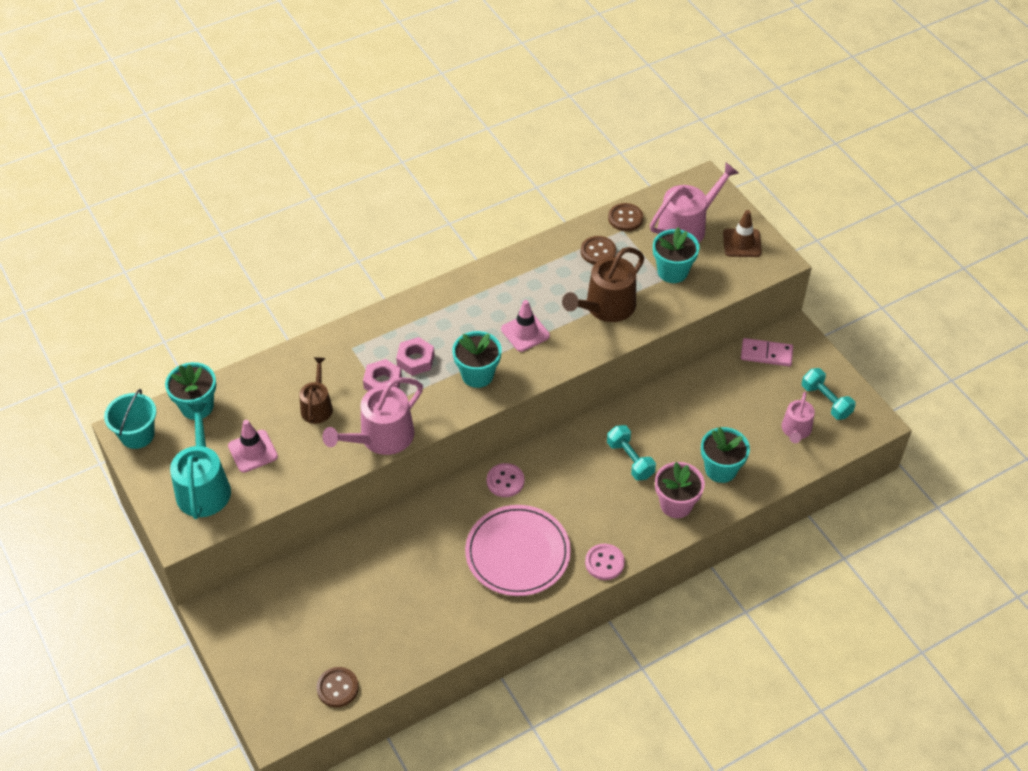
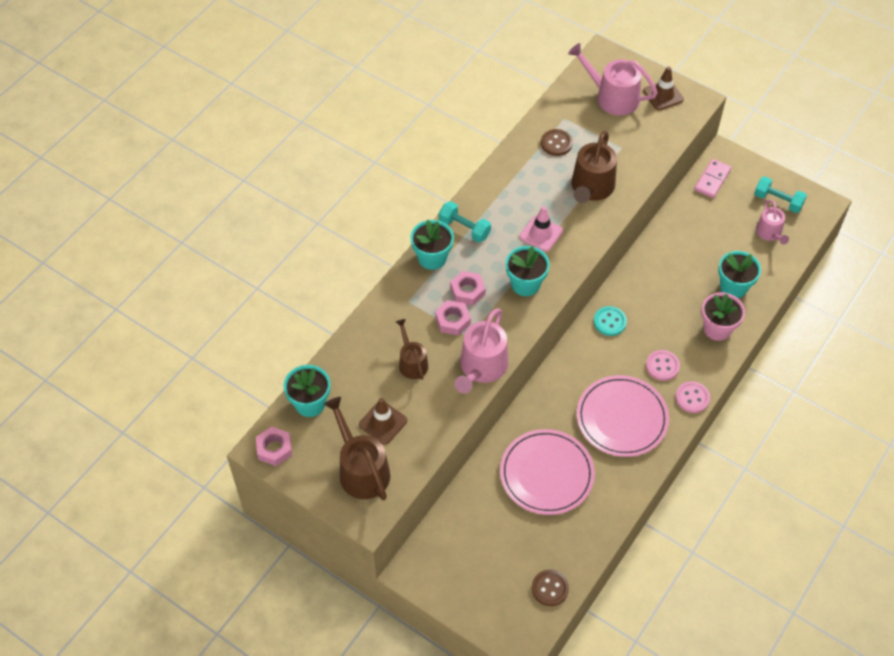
camera: 25 degrees left, 5 degrees up
(137, 435) = (274, 449): turquoise bucket -> pink nut
(203, 487) = (361, 470): turquoise watering can -> brown watering can
(253, 451) = (383, 422): pink traffic cone -> brown traffic cone
(406, 576) = (546, 474): none -> pink plate
(505, 481) = (576, 363): pink button -> pink button (662, 366)
(566, 454) = (610, 322): none -> turquoise button
(625, 218) = (560, 107): brown button -> none
(630, 460) = (661, 307): turquoise dumbbell -> turquoise dumbbell (464, 228)
(672, 271) = (624, 139): turquoise flower pot -> turquoise flower pot (432, 258)
(686, 227) = (612, 97): pink watering can -> pink watering can turned 90 degrees counterclockwise
(766, 354) = (712, 180): pink domino -> pink domino turned 45 degrees counterclockwise

